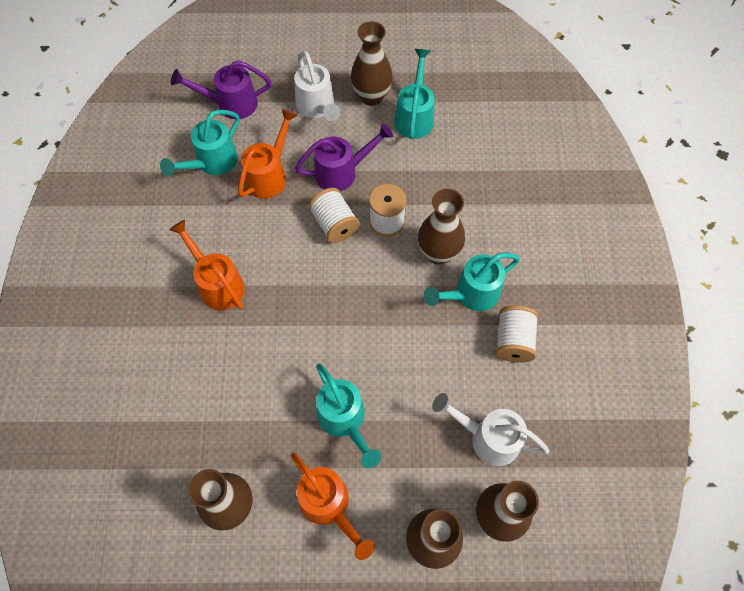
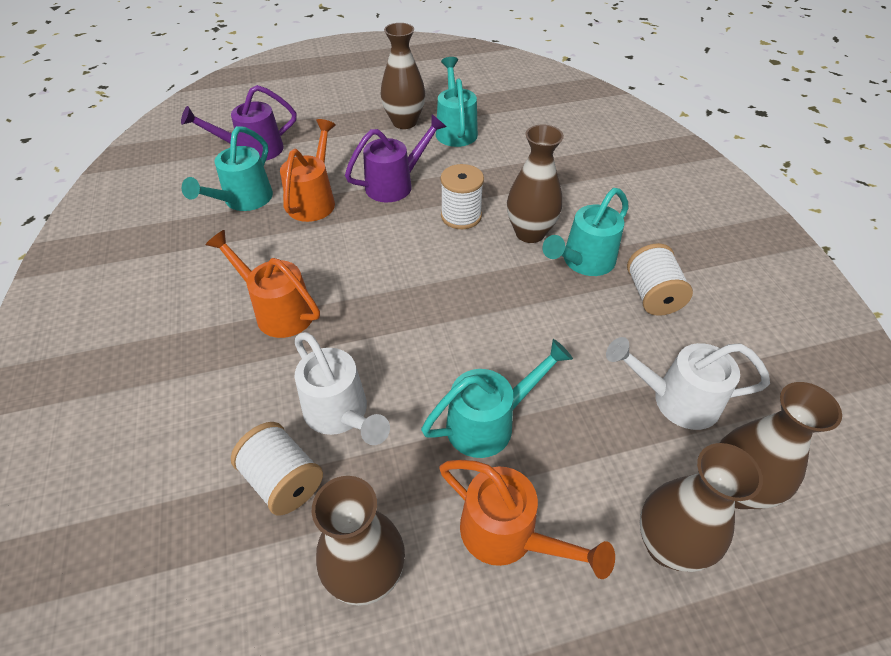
camera: 15 degrees left, 15 degrees down
(317, 107) = (350, 139): white watering can -> white watering can (340, 414)
(334, 224) = (403, 229): white spool -> white spool (283, 480)
(344, 420) = (489, 423): turquoise watering can -> turquoise watering can turned 75 degrees counterclockwise

